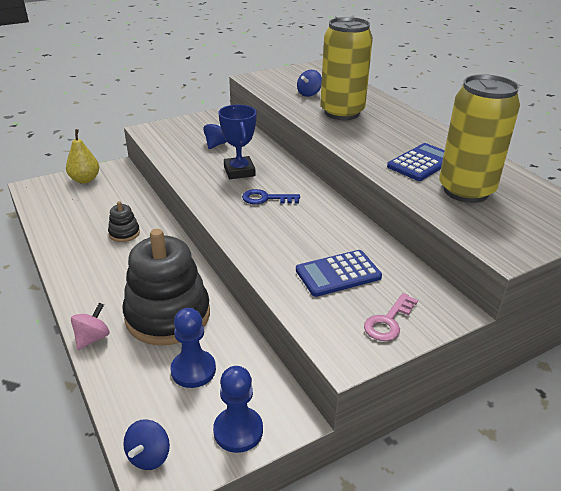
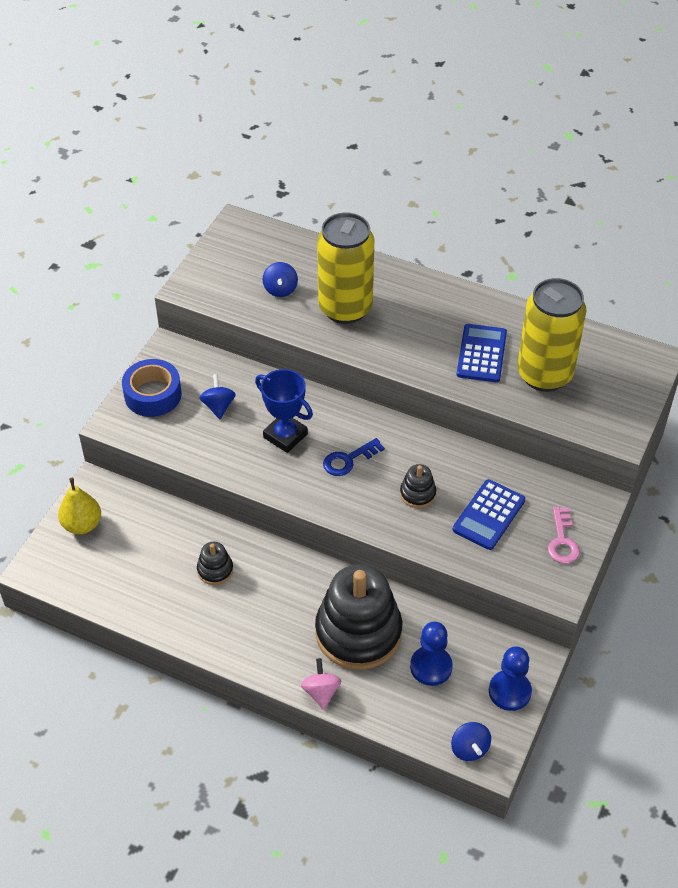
camera: 35 degrees left, 15 degrees up
(186, 127) = (153, 395): none -> blue tape
(294, 236) = (417, 494): none -> black stacking toy

